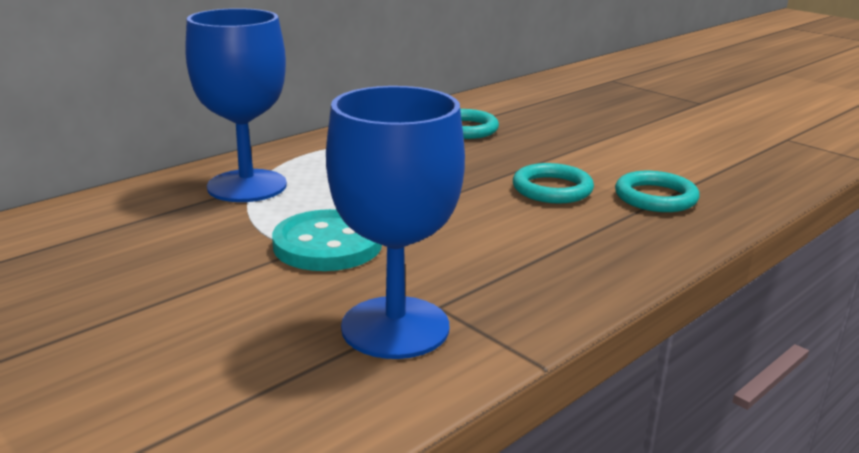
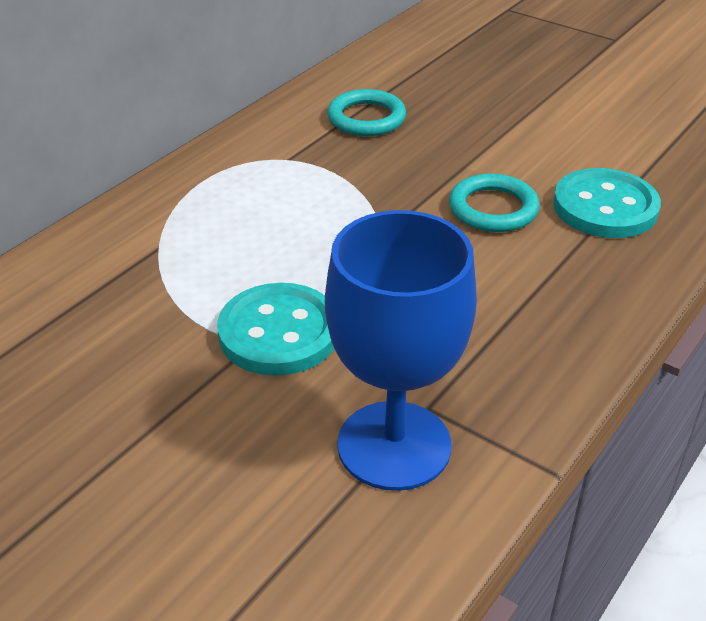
camera: 10 degrees left, 15 degrees up
(247, 186) = (151, 250): blue goblet -> none
(655, 197) = (605, 207): turquoise ring -> turquoise button

